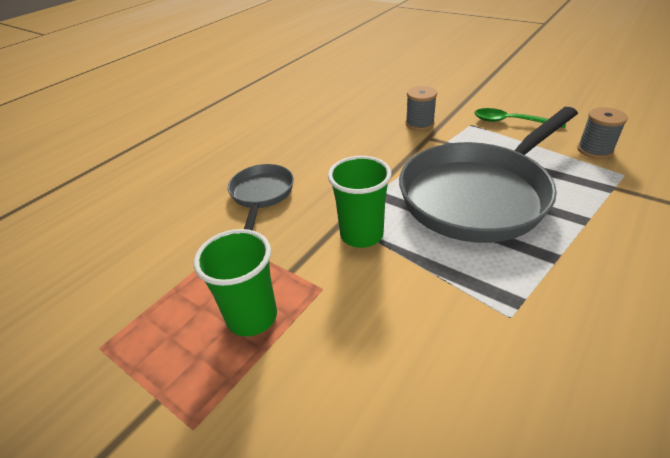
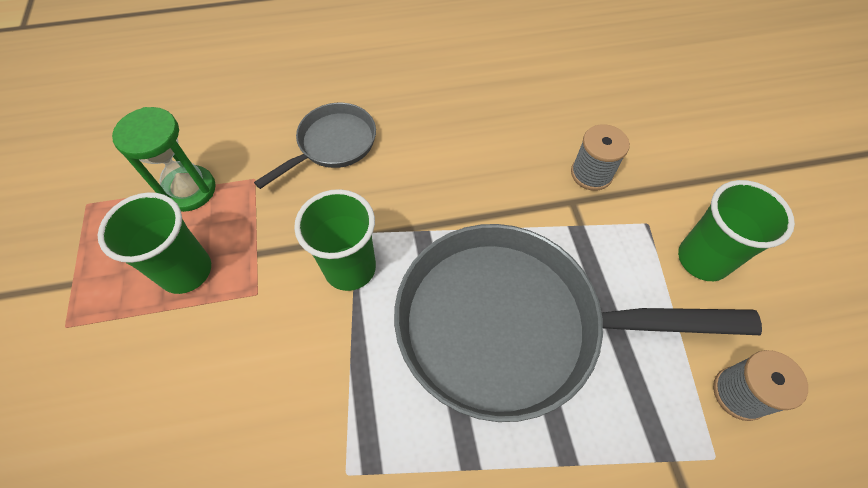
camera: 40 degrees right, 20 degrees up
(187, 278) = (189, 190): none -> green hourglass
(510, 121) = (702, 259): green spoon -> green cup

